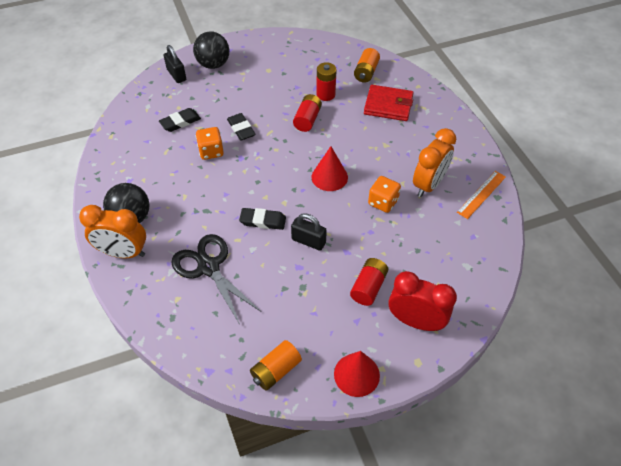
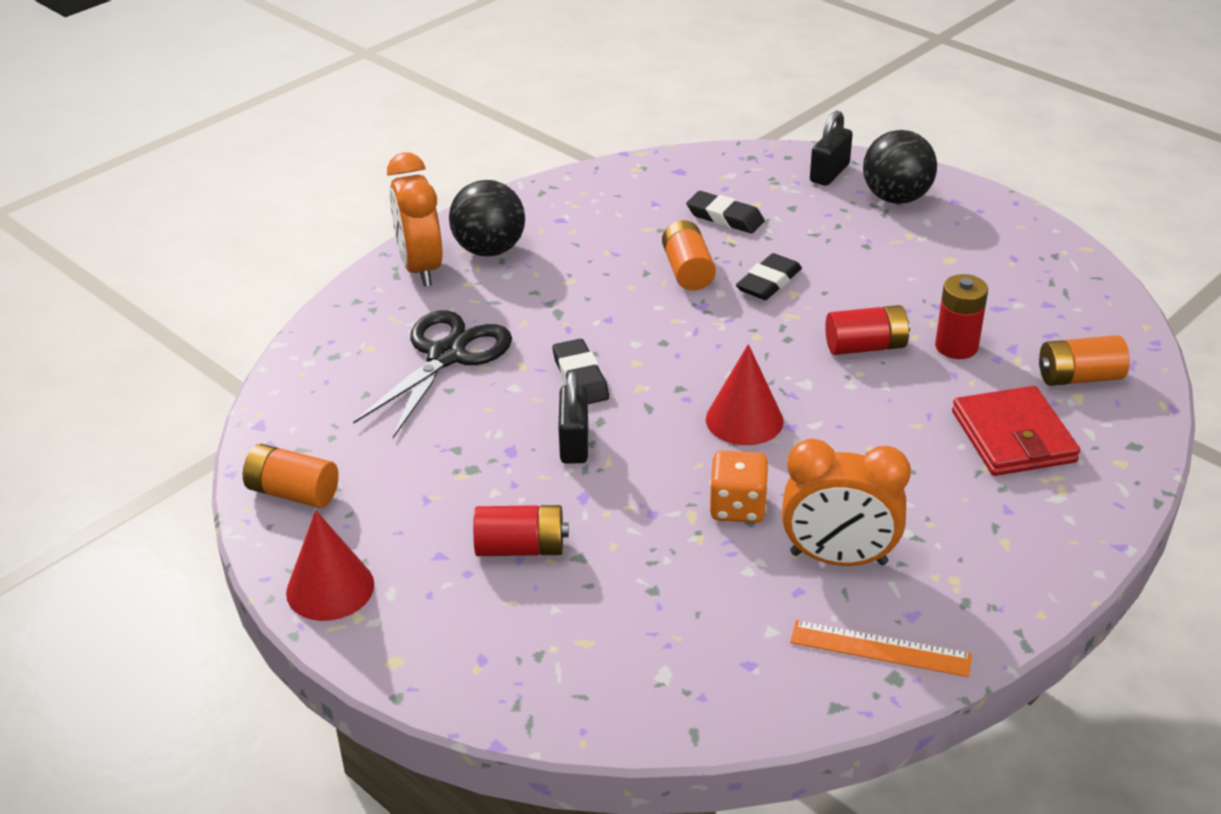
camera: 65 degrees right, 15 degrees down
(211, 151) = (687, 271): orange dice -> orange battery
(415, 321) = (482, 633): red clock -> none

